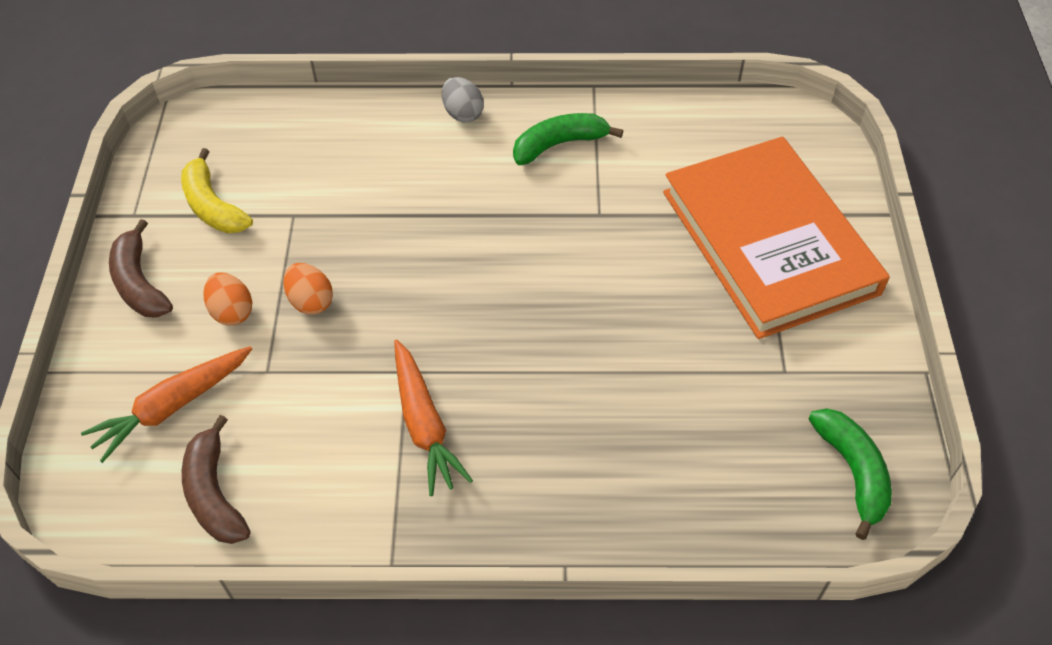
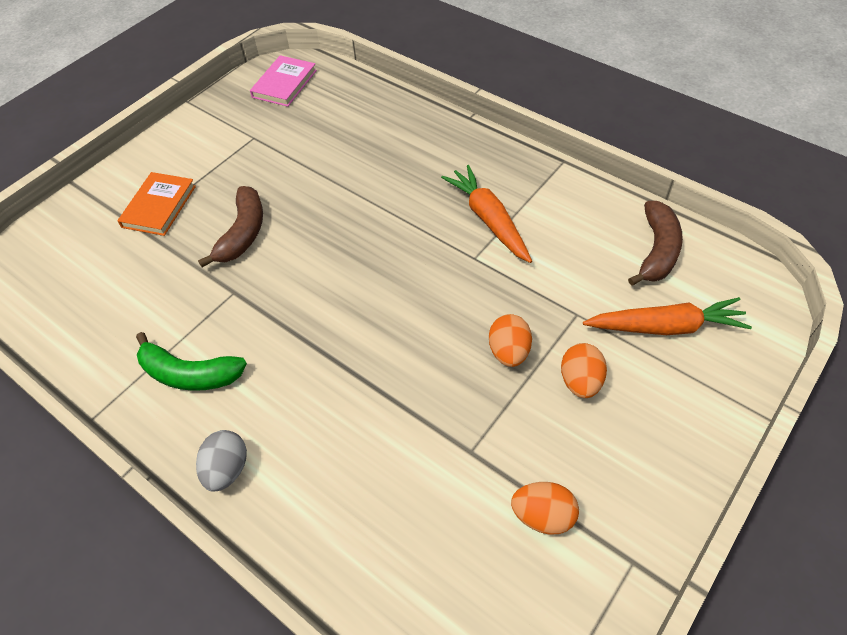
camera: 140 degrees left, 0 degrees up
(140, 283) = (655, 464): brown banana -> brown banana (243, 233)
(213, 206) = (543, 516): yellow banana -> orange egg
(424, 424) = (488, 220): orange carrot -> orange carrot turned 45 degrees counterclockwise
(769, 241) = (159, 206): orange book -> orange book, size x0.42
(852, 472) = (284, 84): green banana -> pink book

